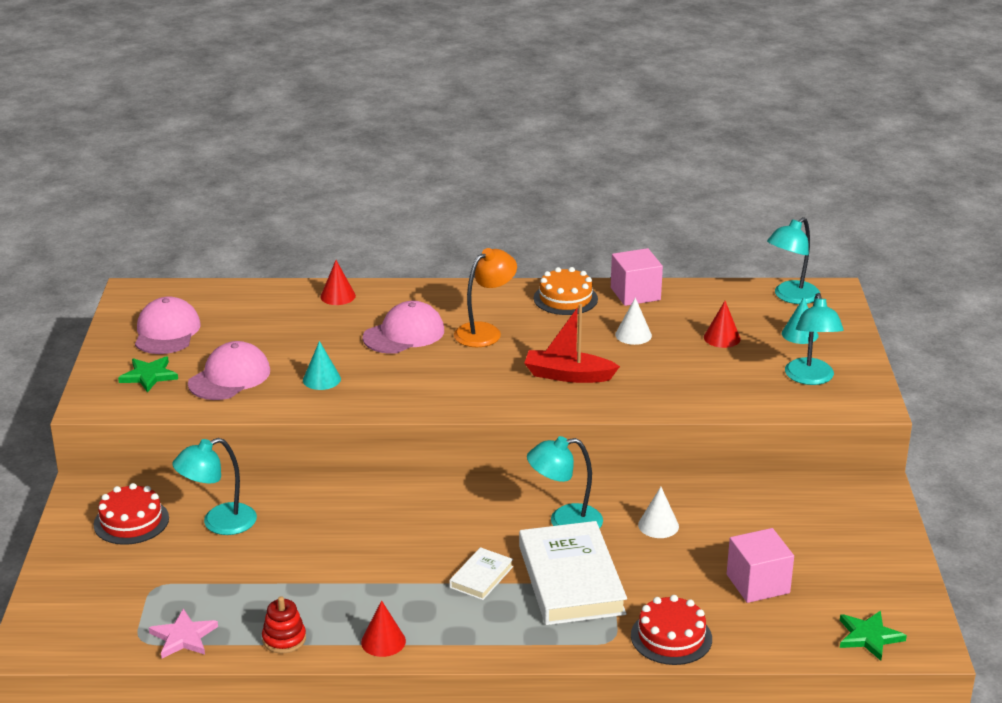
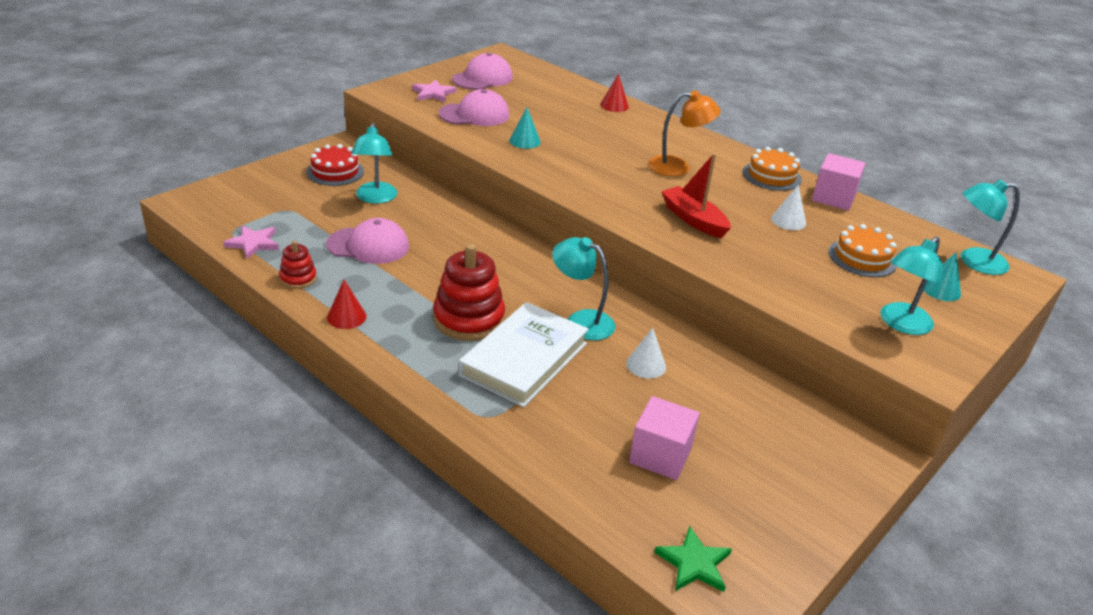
camera: 40 degrees right, 5 degrees up
(149, 376) = (433, 93): green star -> pink star
(219, 523) = (375, 198): turquoise lamp -> turquoise lamp turned 105 degrees counterclockwise
(404, 334) = (620, 143): pink cap -> pink cap (368, 246)
(481, 577) = (469, 319): white book -> red stacking toy
(671, 637) = (531, 445): red cake -> none
(722, 338) = (862, 258): red cone -> orange cake

